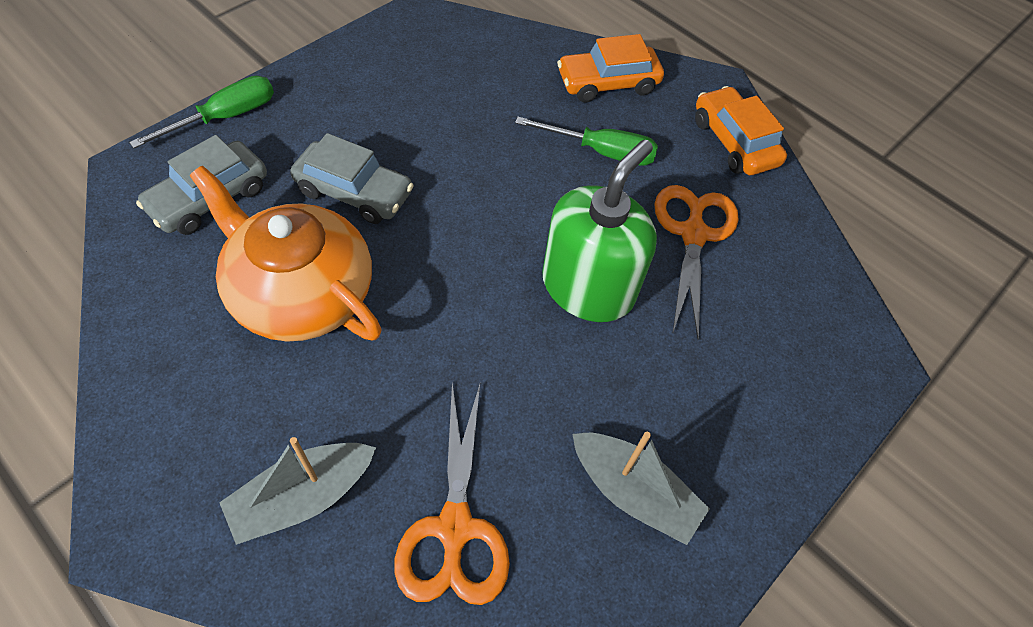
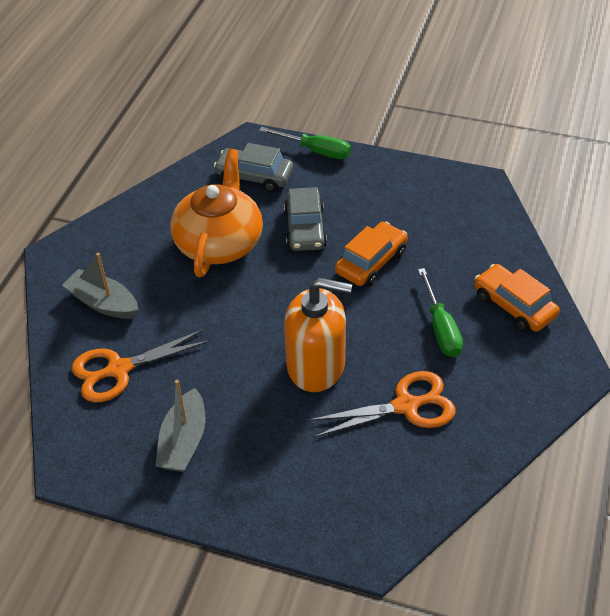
camera: 70 degrees right, 10 degrees down
(588, 287) = (316, 365): green soap dispenser -> orange soap dispenser
(734, 142) = (521, 401): orange car -> orange car (371, 262)

